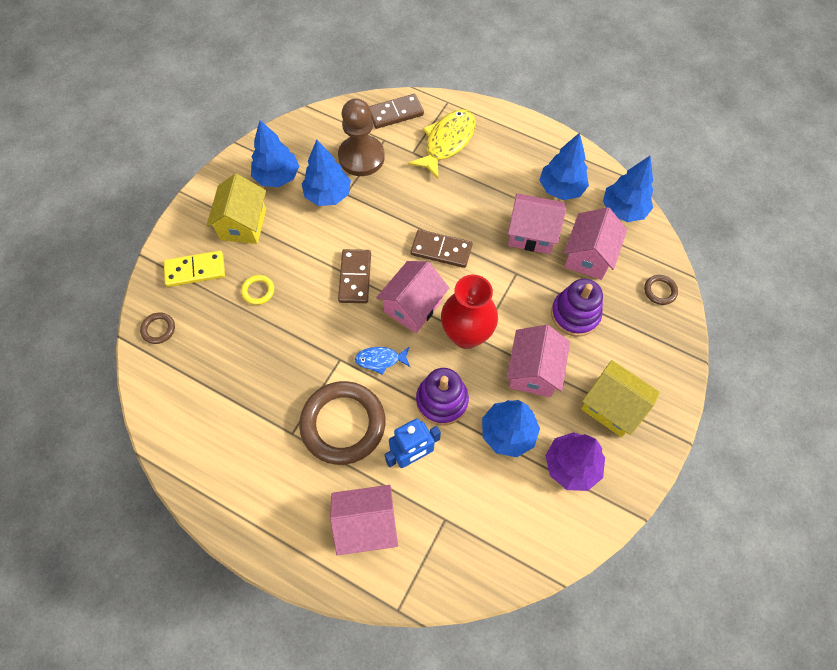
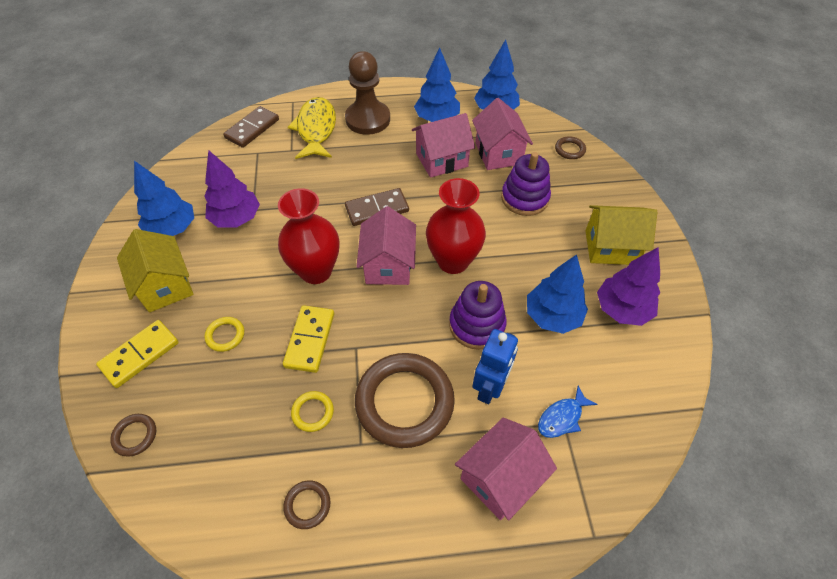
camera: 35 degrees left, 10 degrees down
(230, 451) = (307, 505): none -> brown ring
(276, 389) = (313, 412): none -> yellow ring
(312, 332) = (309, 340): none -> yellow domino
(328, 195) = (236, 218): blue tree -> purple tree
(355, 277) = (316, 271): brown domino -> red vase
(361, 157) = (246, 175): brown pawn -> brown pawn (368, 119)
(380, 360) = (394, 325): blue fish -> blue fish (562, 417)
(533, 371) = (530, 257): pink house -> none

